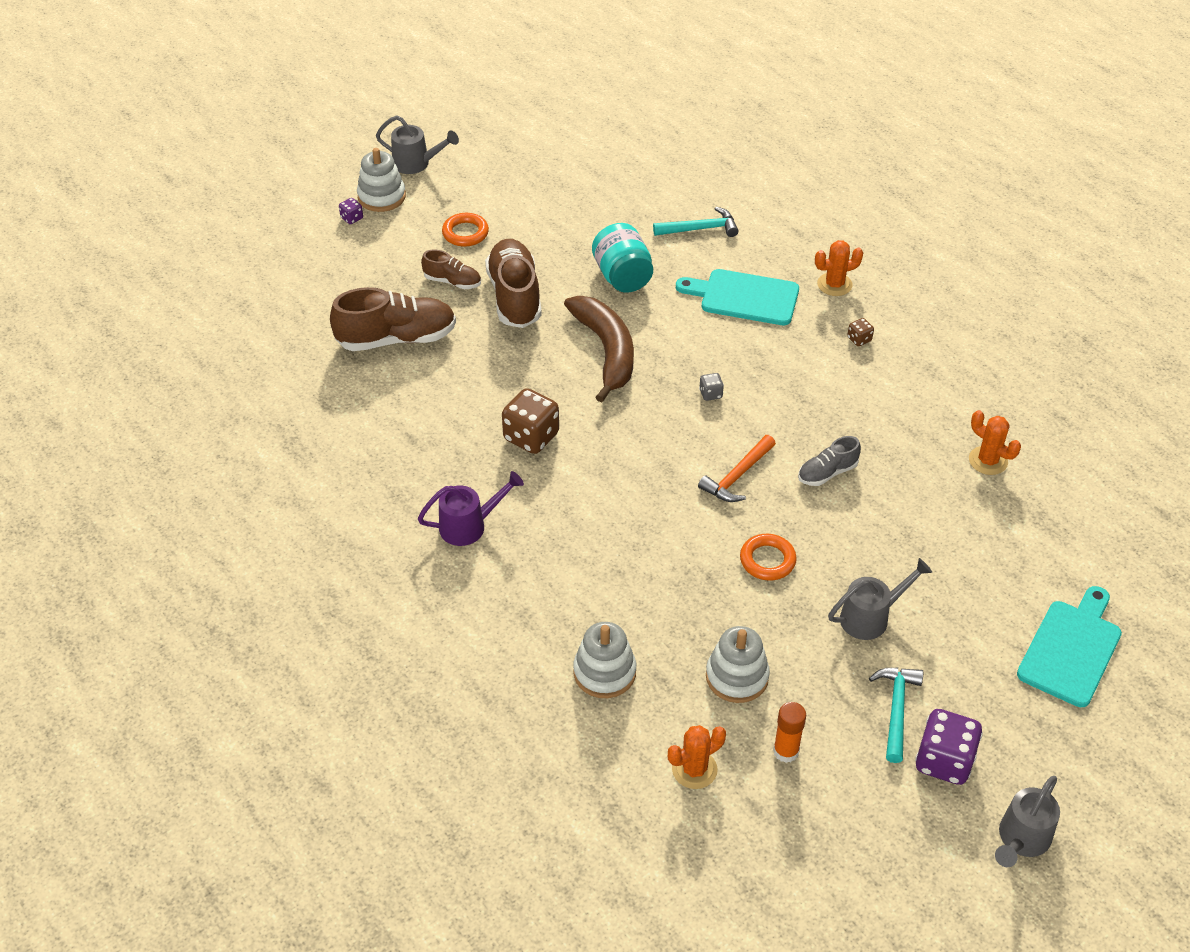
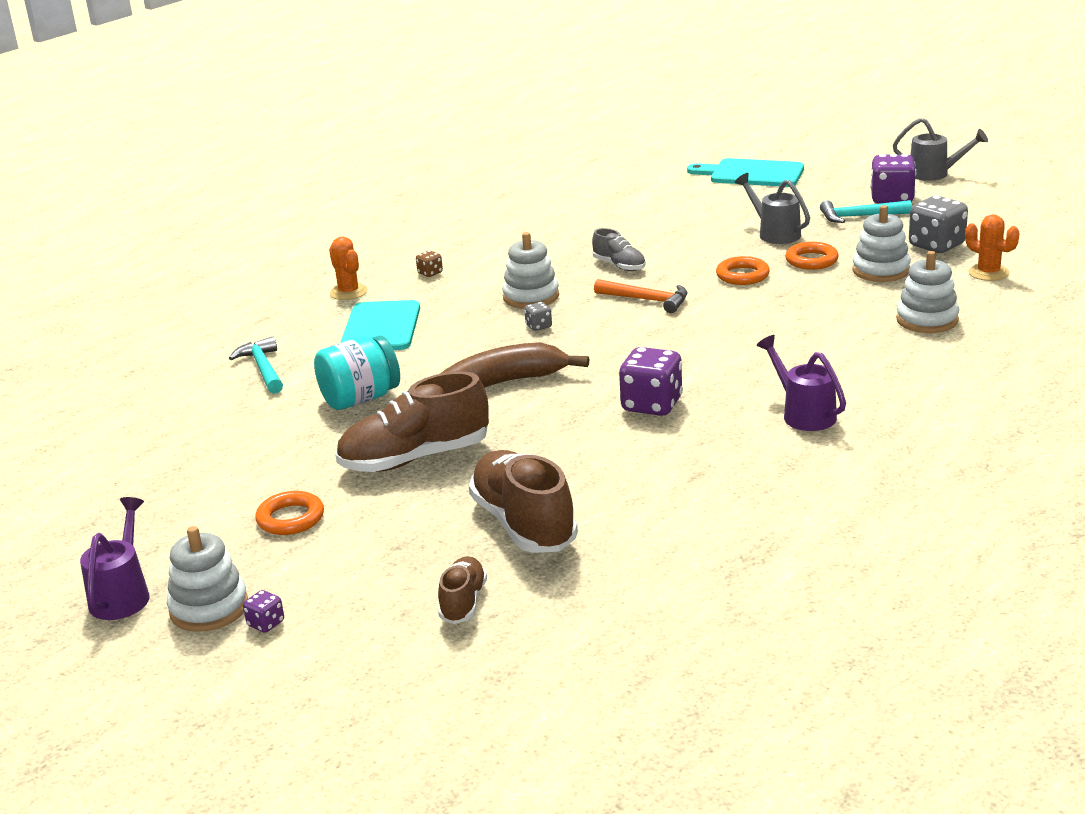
camera: 100 degrees left, 20 degrees down
(416, 164) = (122, 595): grey watering can -> purple watering can
(452, 281) = (396, 507): brown shoe -> brown shoe (463, 602)
(531, 437) = (652, 405): brown dice -> purple dice
(777, 398) = (531, 297): none -> white stacking toy
(785, 627) = (811, 260): none -> orange ring
(786, 751) = (936, 245): orange glue stick -> grey dice
(988, 461) = (569, 213): orange cactus -> none

